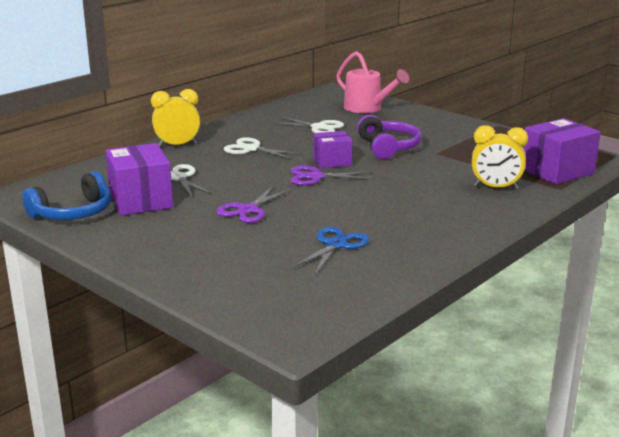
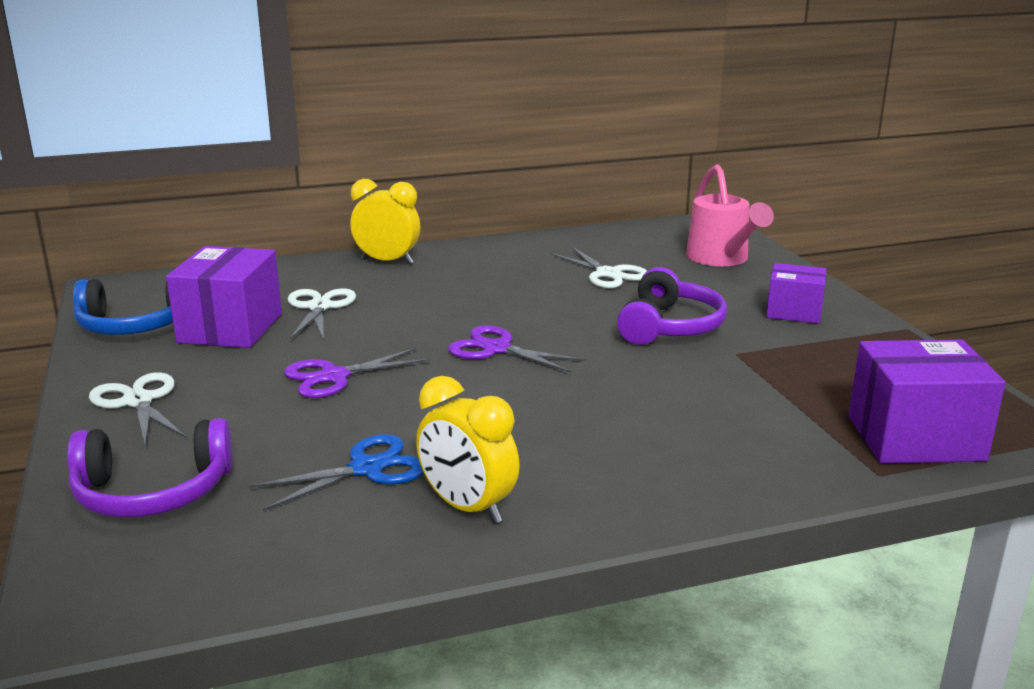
camera: 30 degrees right, 0 degrees up
(241, 284) = (153, 492): none -> purple headphones
(251, 149) = (470, 286): white scissors -> white scissors (138, 401)
(332, 161) = (553, 330): purple box -> purple box (794, 312)
(495, 188) = (757, 440): yellow clock -> yellow clock (467, 508)

